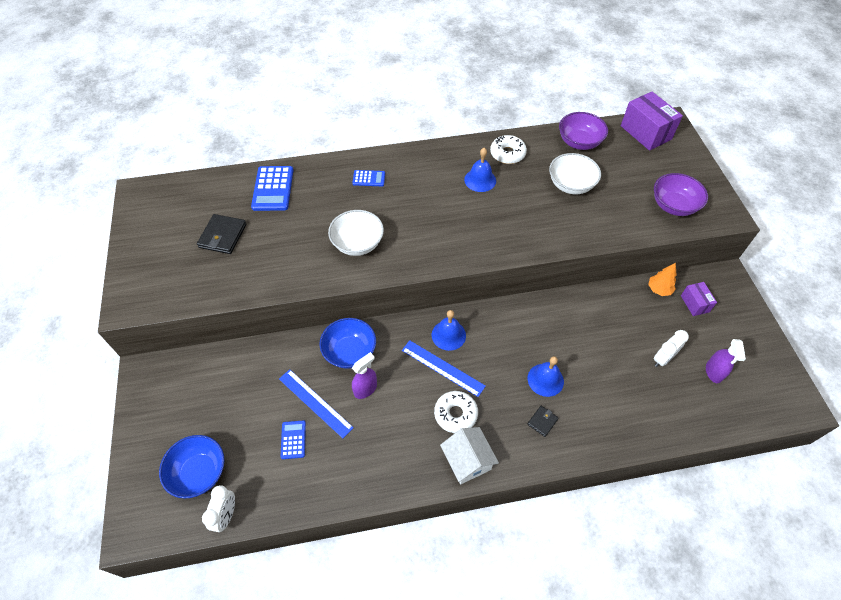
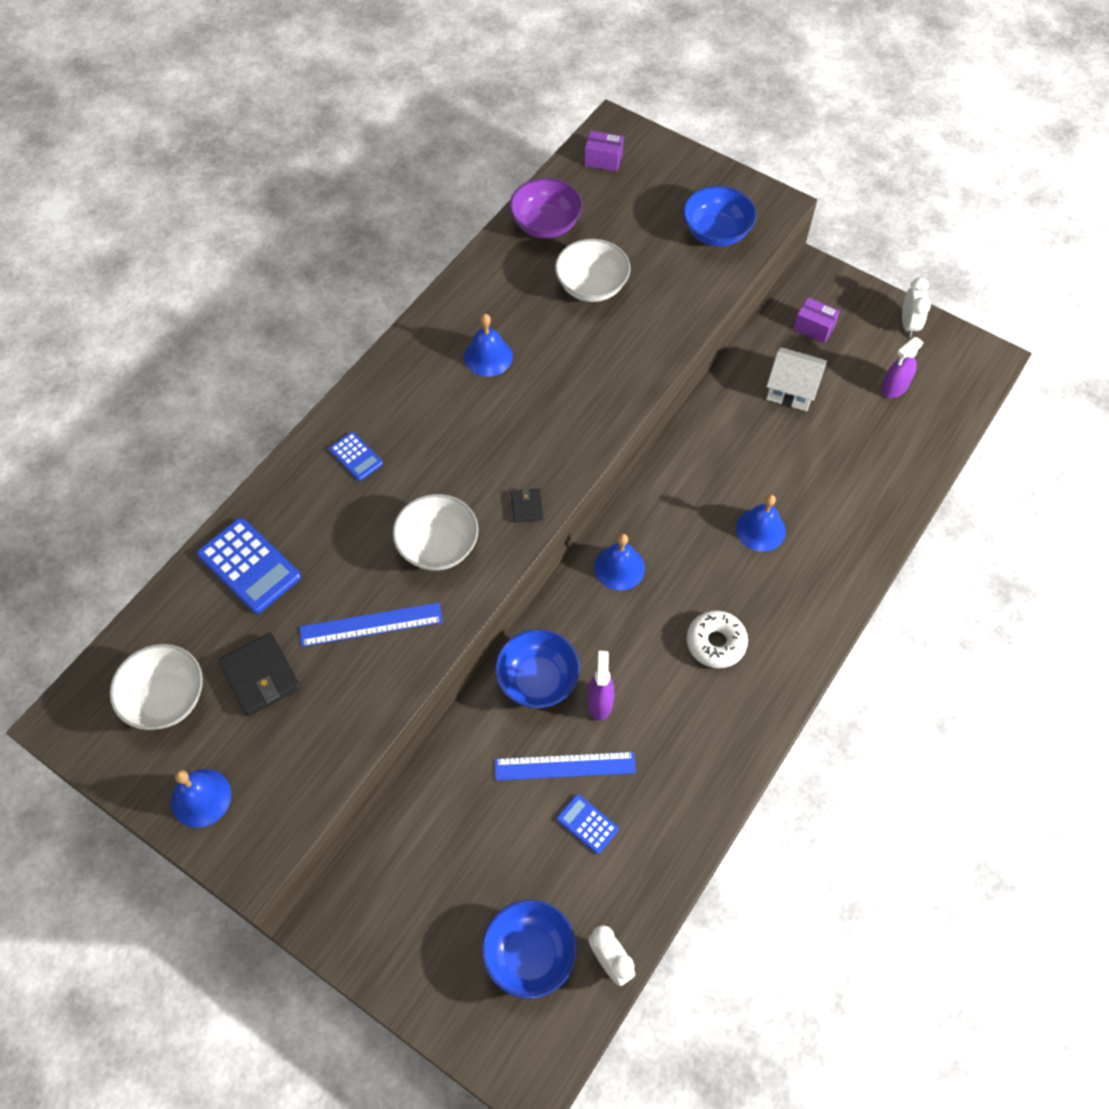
camera: 45 degrees left, 5 degrees up
(143, 264) = (201, 797): none -> blue bell
(180, 214) = (166, 698): none -> white bowl
(369, 178) = (356, 456): blue calculator -> blue calculator turned 90 degrees clockwise
(442, 368) = (652, 607): blue ruler -> blue ruler (371, 624)
(467, 461) = (775, 677): white house -> white house (791, 390)
(507, 154) = (483, 299): white donut -> none
(542, 421) = (800, 574): black wallet -> black wallet (527, 507)
(645, 132) = (603, 160): purple box -> purple box, size x0.54
(659, 289) = (768, 339): orange tree -> none
(663, 359) = (840, 412): white clock -> white clock (908, 324)
(673, 205) = (716, 232): purple bowl -> blue bowl
(713, 372) = (894, 388): purple spray bottle -> purple spray bottle turned 90 degrees clockwise

